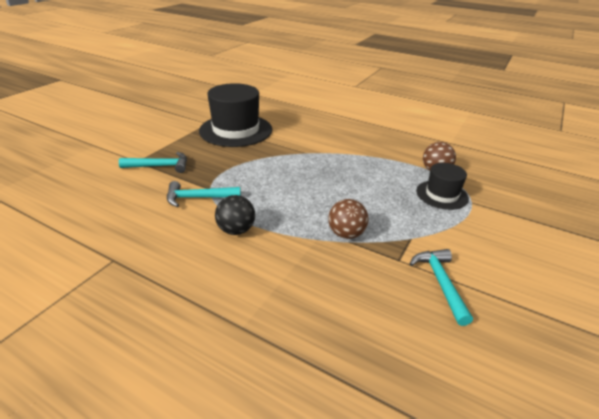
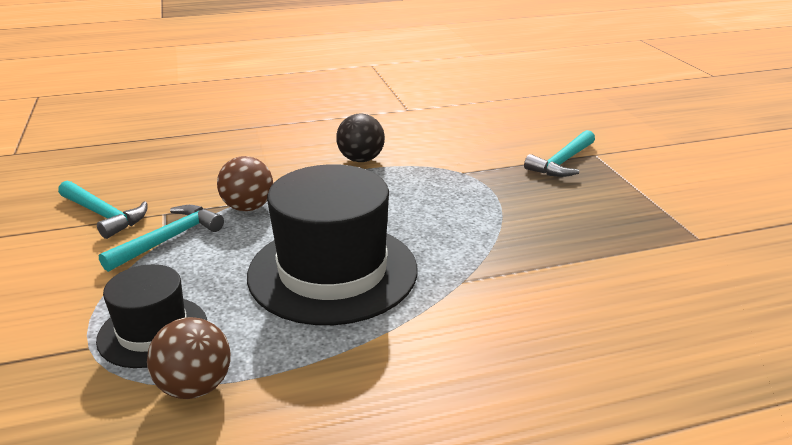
camera: 135 degrees right, 5 degrees down
(198, 198) = (451, 161): turquoise hammer -> turquoise hammer (168, 239)
(236, 130) = (638, 253): black hat -> black hat (333, 271)

